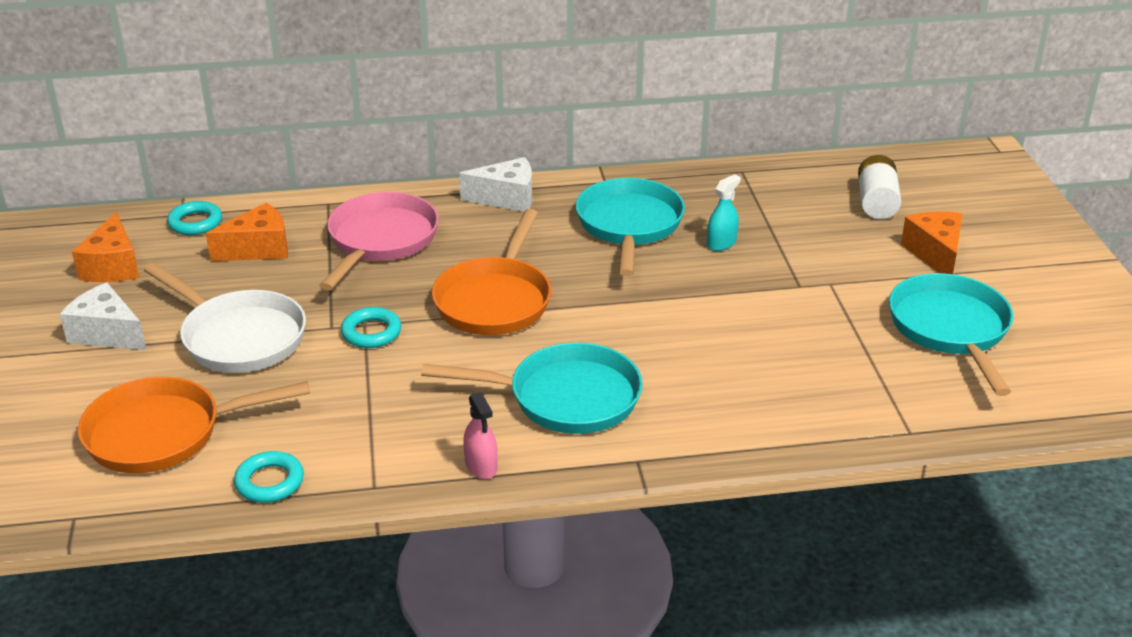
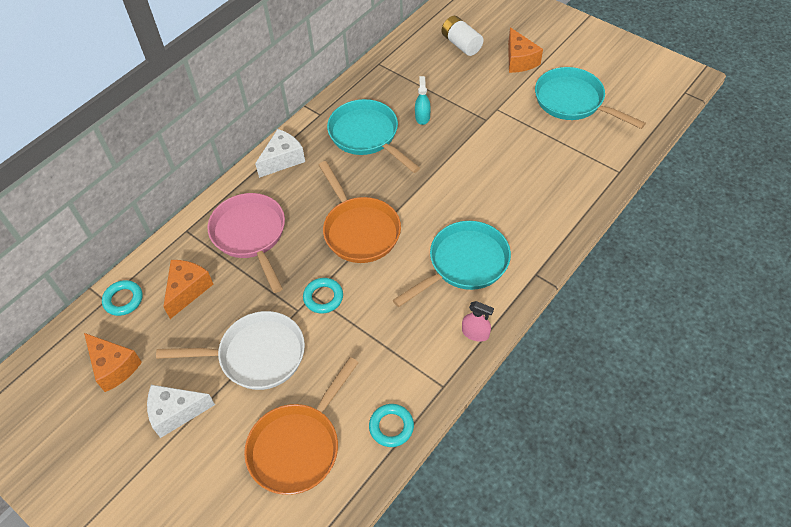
camera: 40 degrees left, 20 degrees up
(935, 254) = (519, 60): orange cheese -> orange cheese turned 150 degrees counterclockwise

